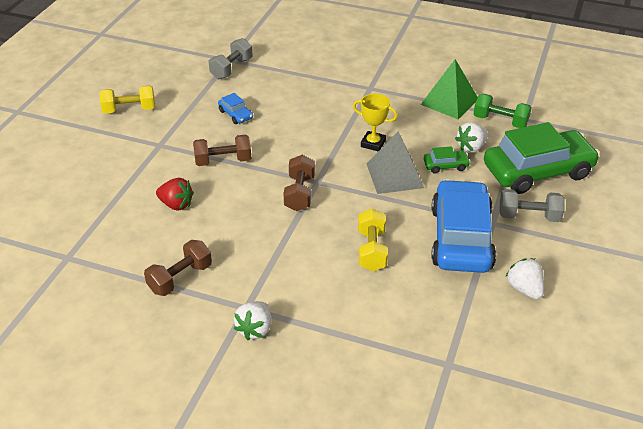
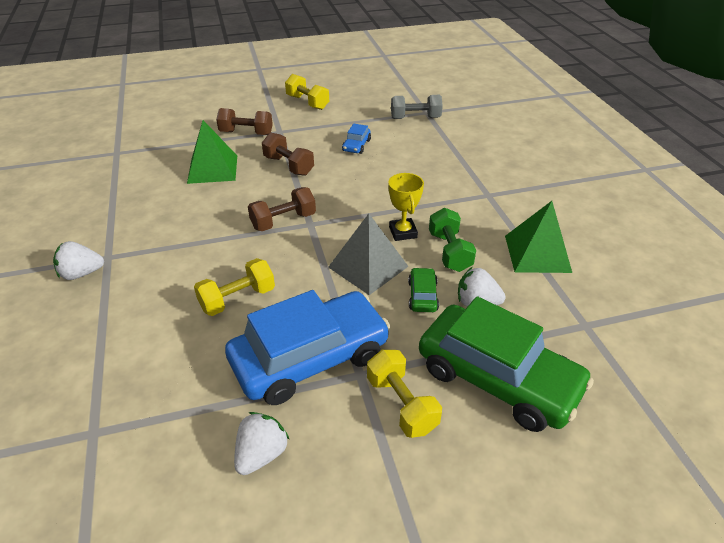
camera: 55 degrees right, 0 degrees up
(176, 205) = (212, 169): red strawberry -> green pyramid
(180, 278) = (124, 209): brown dumbbell -> brown dumbbell (246, 133)
(445, 166) = (422, 296): green car -> green car turned 135 degrees counterclockwise
(500, 121) = (553, 306): green dumbbell -> green dumbbell (449, 252)
(528, 216) = (401, 404): grey dumbbell -> yellow dumbbell

